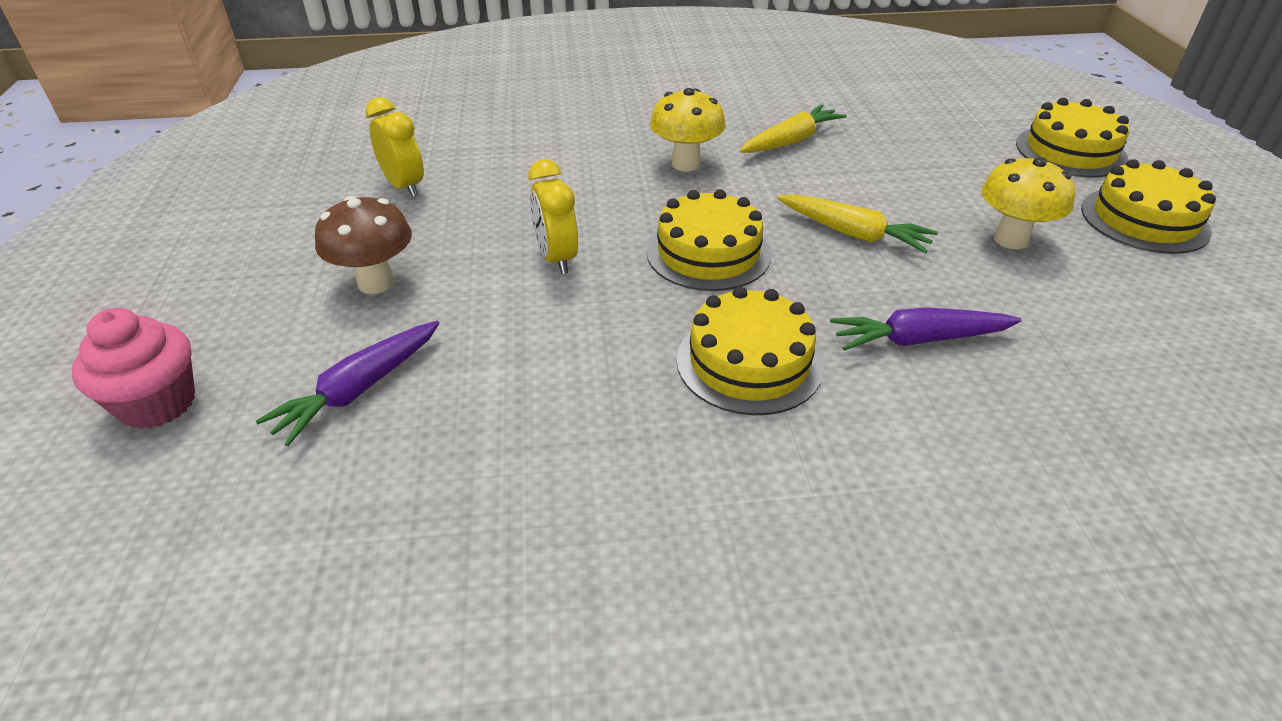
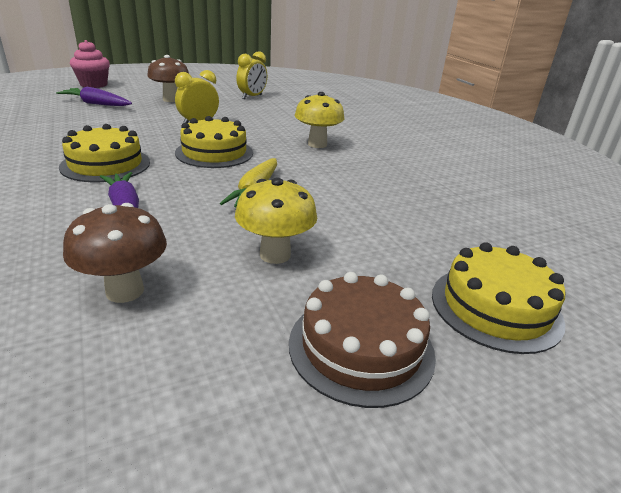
camera: 70 degrees right, 10 degrees down
(790, 141) = (377, 171): yellow carrot -> none
(1105, 337) = (125, 291): none -> brown mushroom
(1144, 220) = (361, 347): yellow cake -> brown cake

